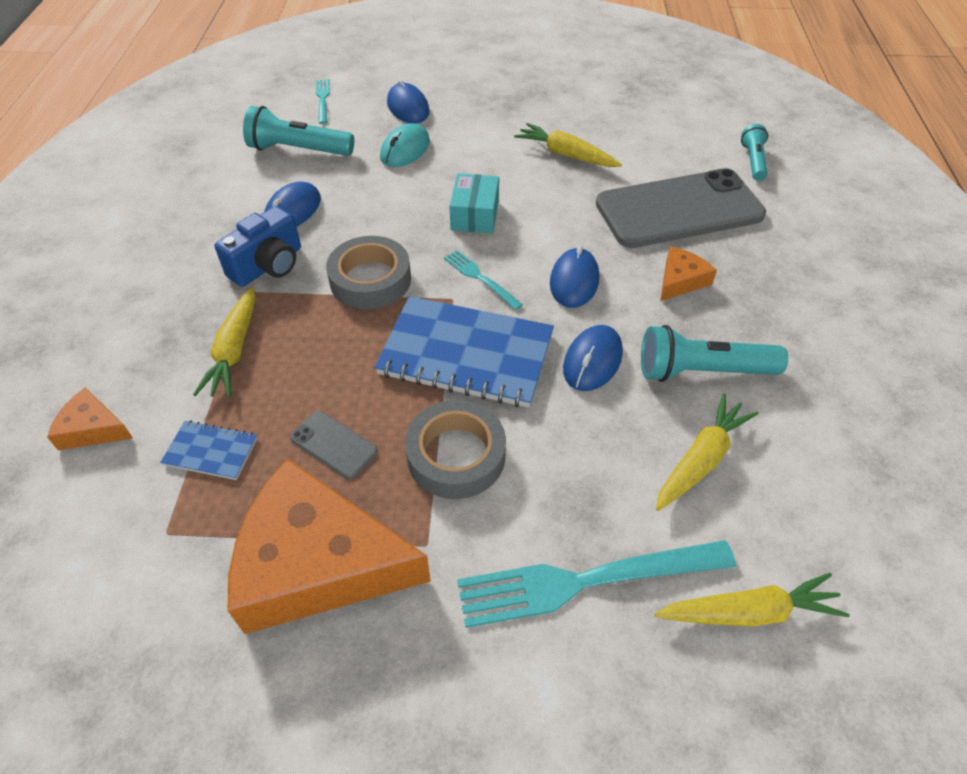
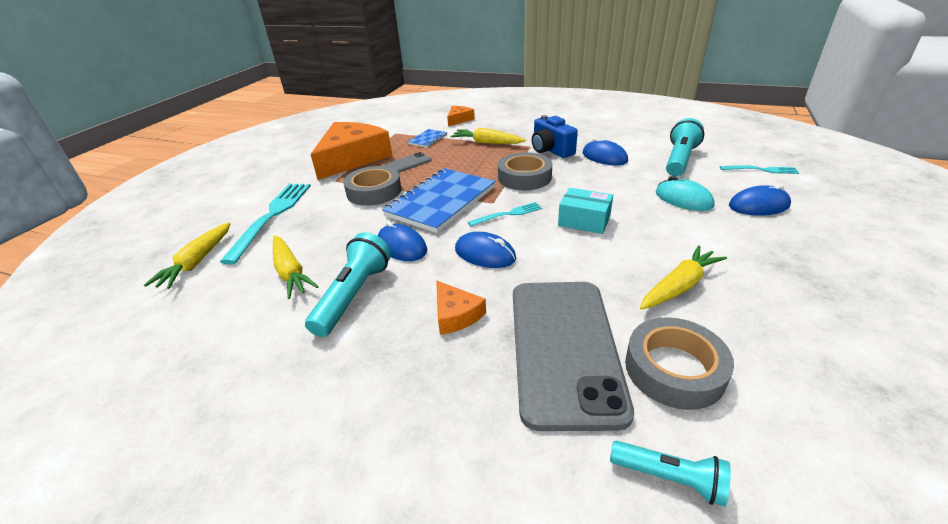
camera: 110 degrees right, 15 degrees down
(665, 158) = (674, 369): none -> grey tape

